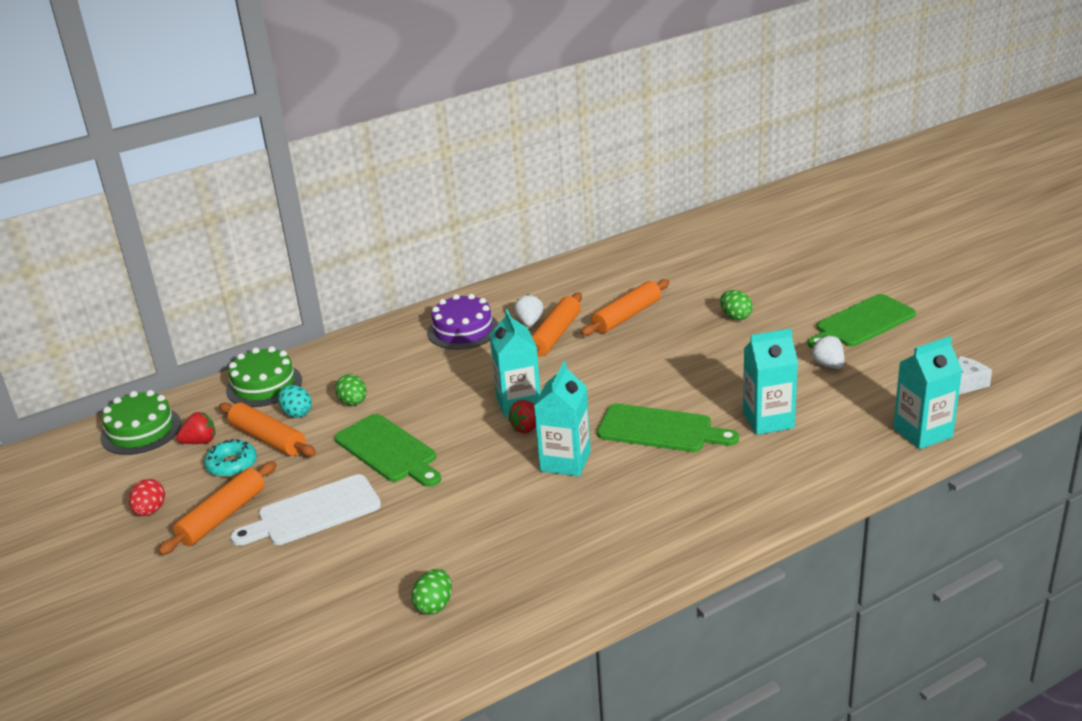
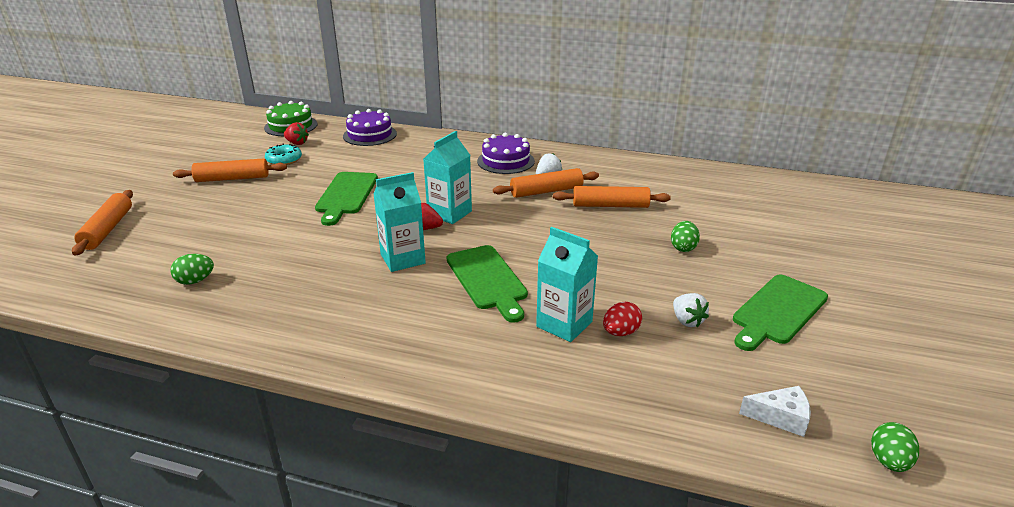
camera: 45 degrees right, 0 degrees up
(150, 511) = (221, 159): red egg -> red egg (620, 332)
(264, 385) = (370, 135): green cake -> purple cake
(268, 439) = (319, 158): orange rolling pin -> orange rolling pin (107, 229)
(297, 413) = (353, 154): turquoise egg -> none
(313, 512) = (260, 201): white cutting board -> none
(353, 403) = (383, 164): green egg -> green egg (888, 461)
(828, 365) = (687, 321): white strawberry -> white strawberry turned 135 degrees clockwise
(862, 323) = (777, 311): green cutting board -> green cutting board turned 60 degrees counterclockwise
(922, 433) = (661, 423): turquoise carton -> none

